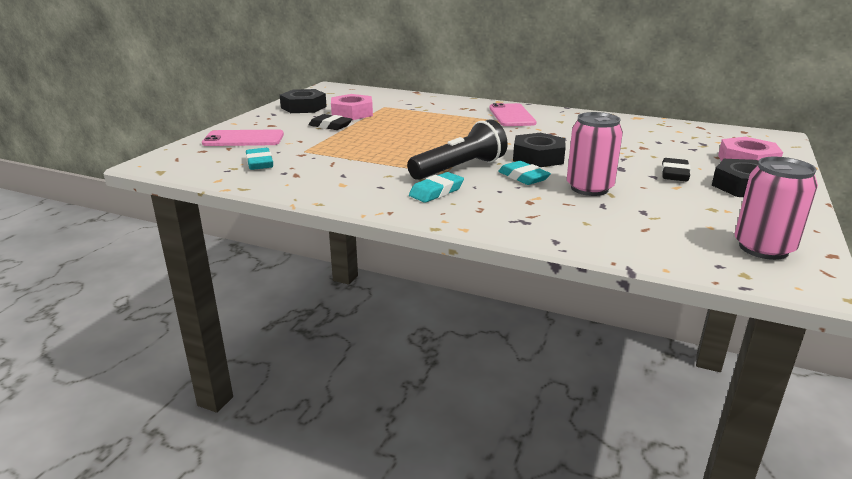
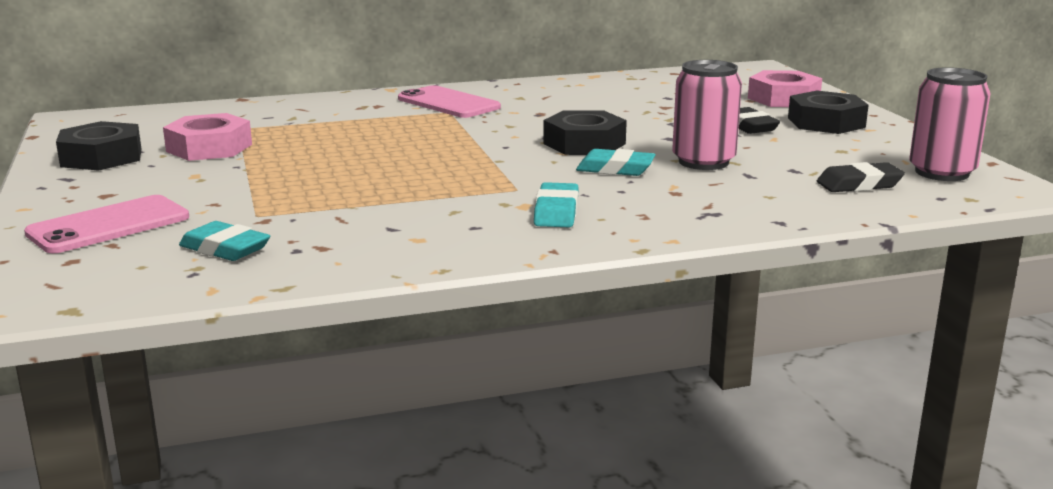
camera: 40 degrees left, 5 degrees down
(330, 126) = (216, 172): black eraser -> black eraser (859, 184)
(459, 169) = (525, 179): black flashlight -> none

